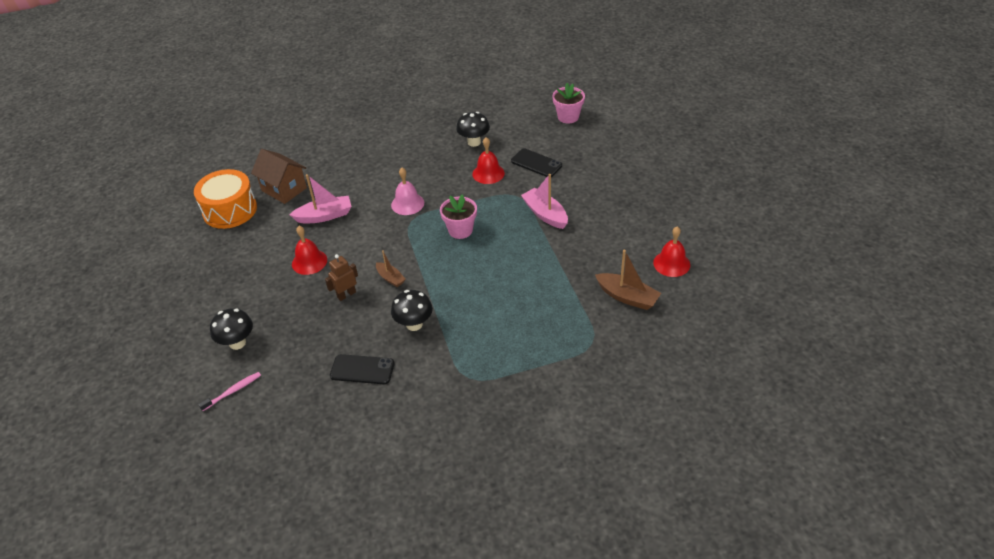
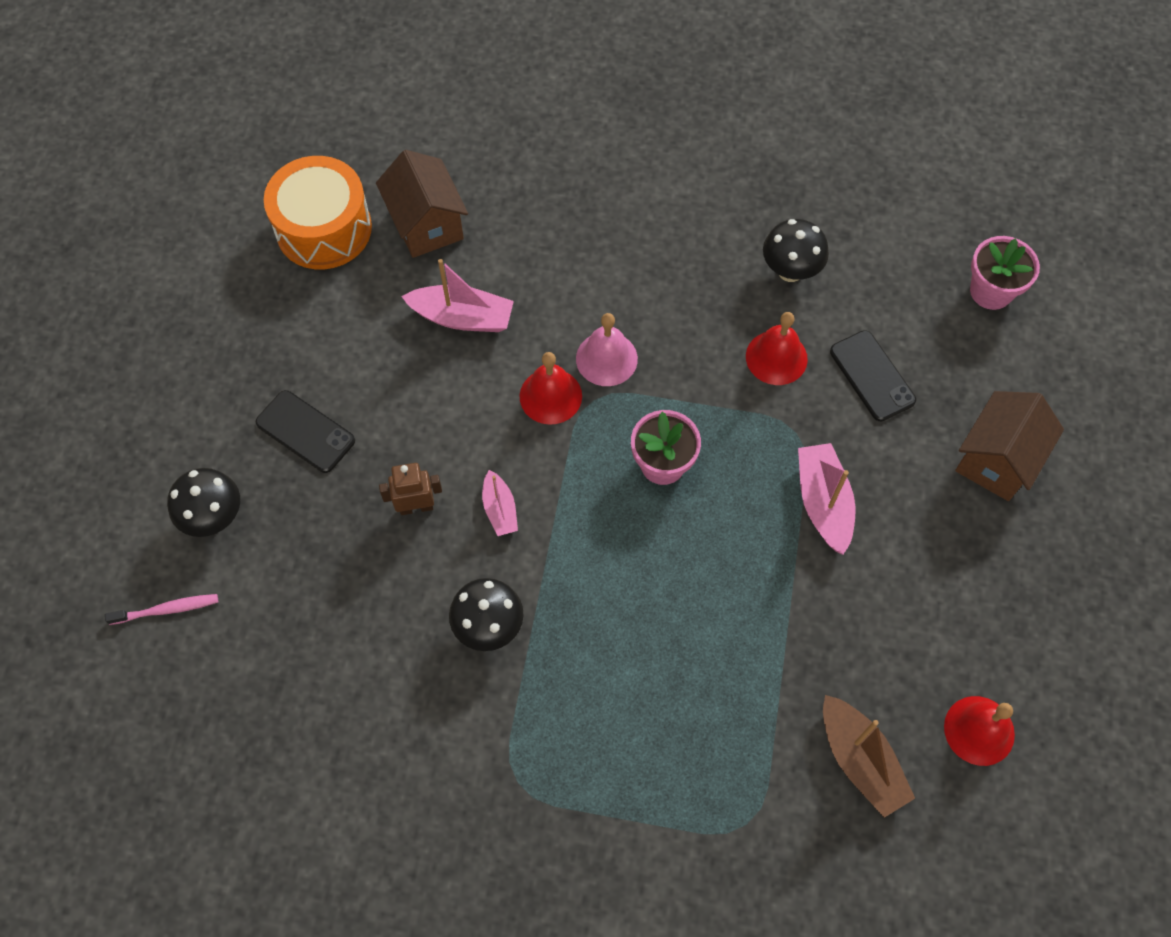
camera: 25 degrees right, 20 degrees up
(309, 262) = (393, 406): red bell -> red bell (550, 396)
(362, 370) = (368, 674): black phone -> black phone (305, 432)
(390, 278) = (500, 509): brown boat -> pink boat
(611, 170) = (997, 460): none -> brown house

